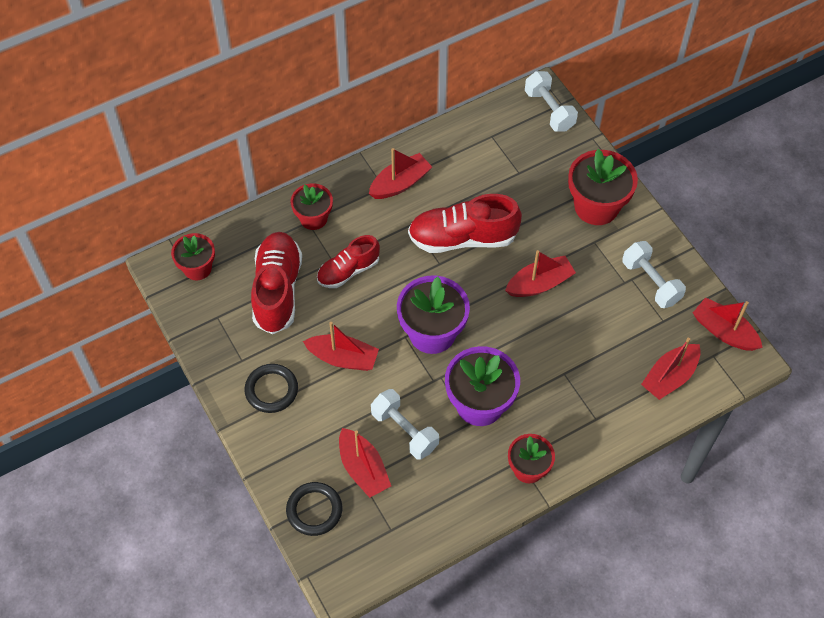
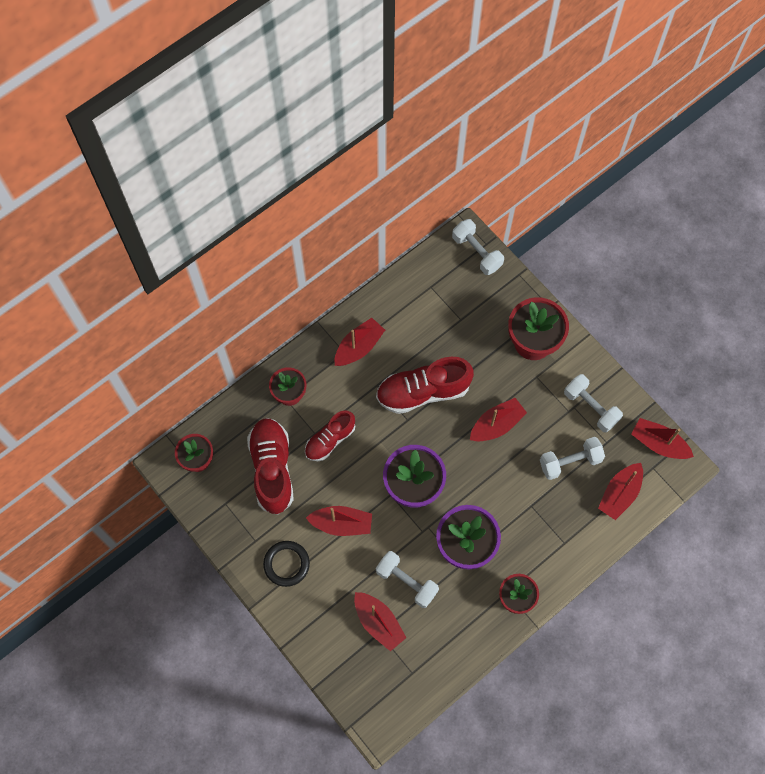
camera: 10 degrees left, 10 degrees up
(314, 510) = (345, 667): black ring -> none
(617, 334) = (570, 462): none -> white dumbbell

